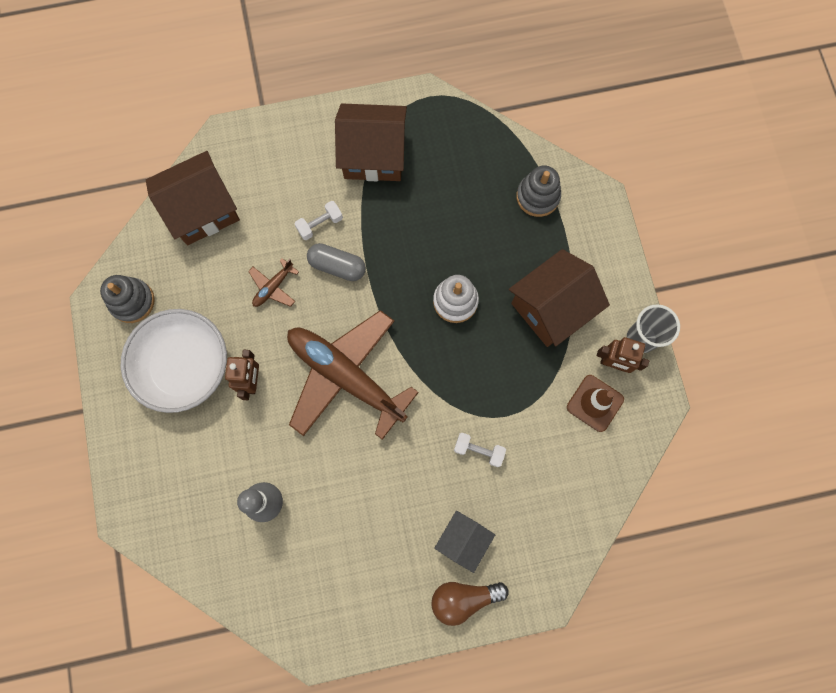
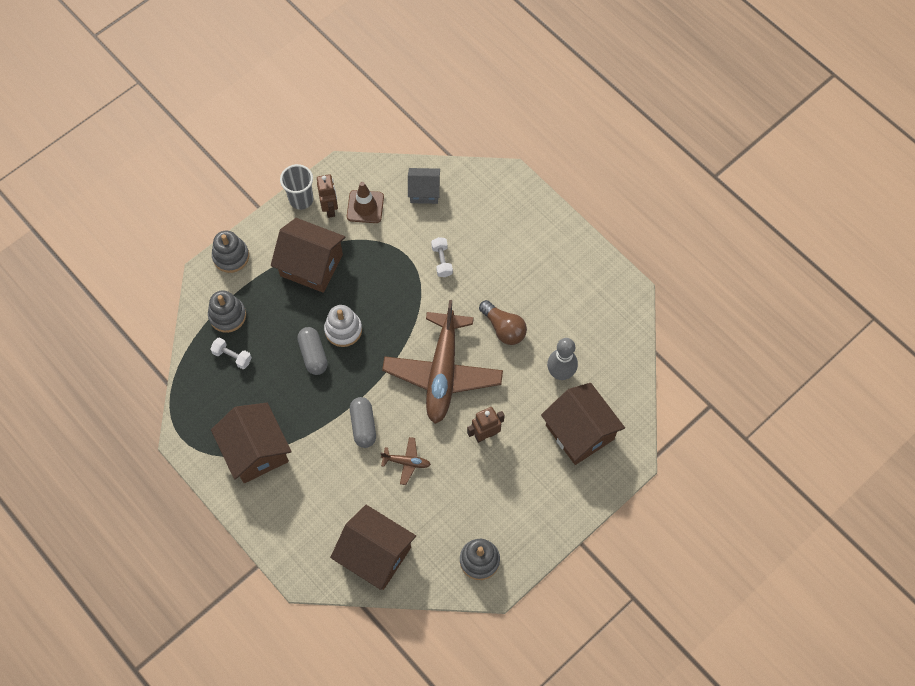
camera: 120 degrees left, 10 degrees down
(184, 366) = (504, 489): white bowl -> none
(192, 481) = (579, 432): none -> brown house
(320, 224) = (337, 458): white dumbbell -> white dumbbell (232, 356)
(444, 257) = (313, 355): none -> grey capsule
(463, 540) = (506, 241): grey house -> grey house (424, 191)
(463, 598) = (542, 222): brown light bulb -> brown light bulb (504, 328)
(607, 232) = (231, 256): none -> grey stacking toy

